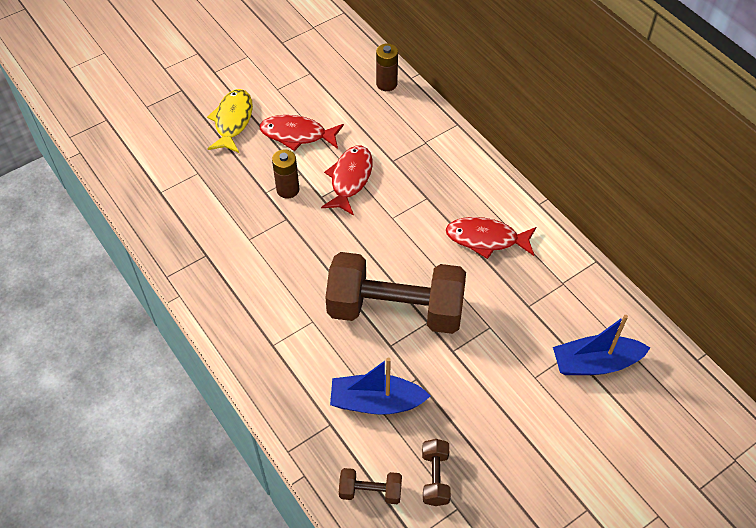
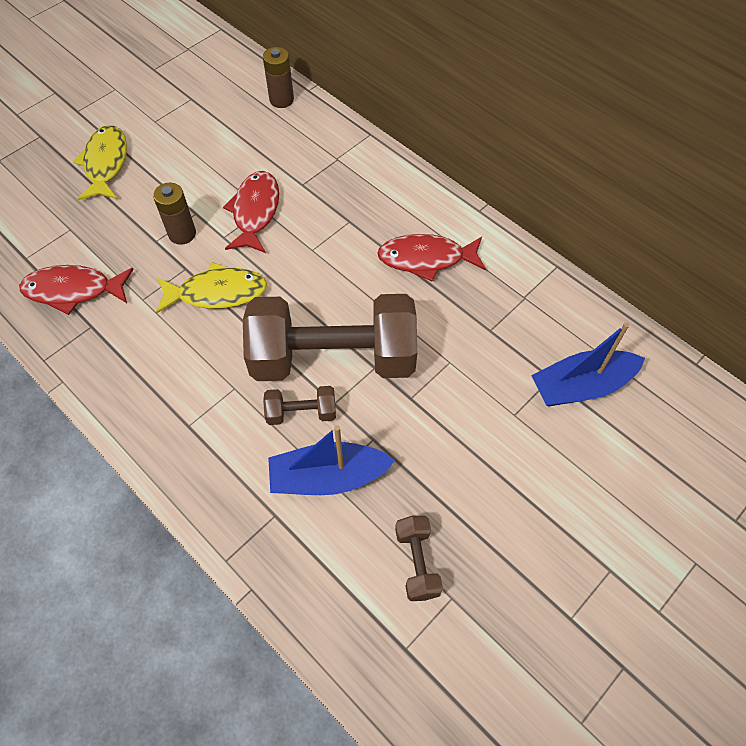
camera: 10 degrees left, 5 degrees up
(297, 135) = (185, 169): red fish -> red fish (73, 290)
(309, 242) = (217, 293): none -> yellow fish
(370, 491) = (339, 595): brown dumbbell -> brown dumbbell (301, 413)

